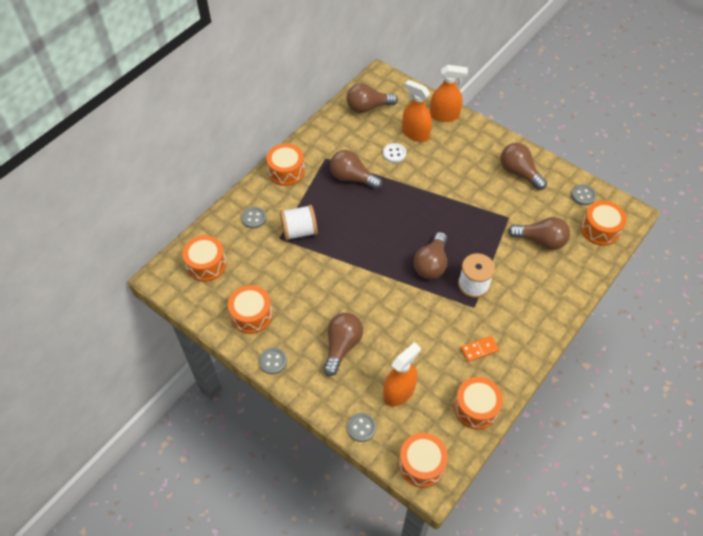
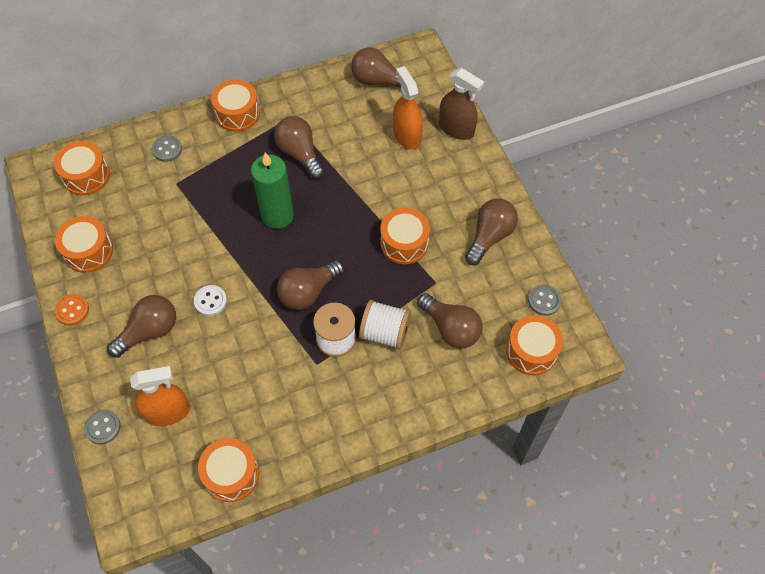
camera: 30 degrees right, 5 degrees up
(273, 361) = (72, 310): grey button -> orange button
(299, 231) = (201, 186): white spool -> white spool (385, 333)
(370, 225) = (277, 215): none -> green candle
(394, 154) = (365, 147): white button -> white button (210, 301)
(421, 464) = (131, 500): orange drum -> orange drum (404, 243)
(444, 115) = (456, 129): orange spray bottle -> brown spray bottle
(479, 349) = (284, 413): orange domino -> none
(519, 172) = (489, 236): brown light bulb -> brown light bulb turned 45 degrees clockwise

